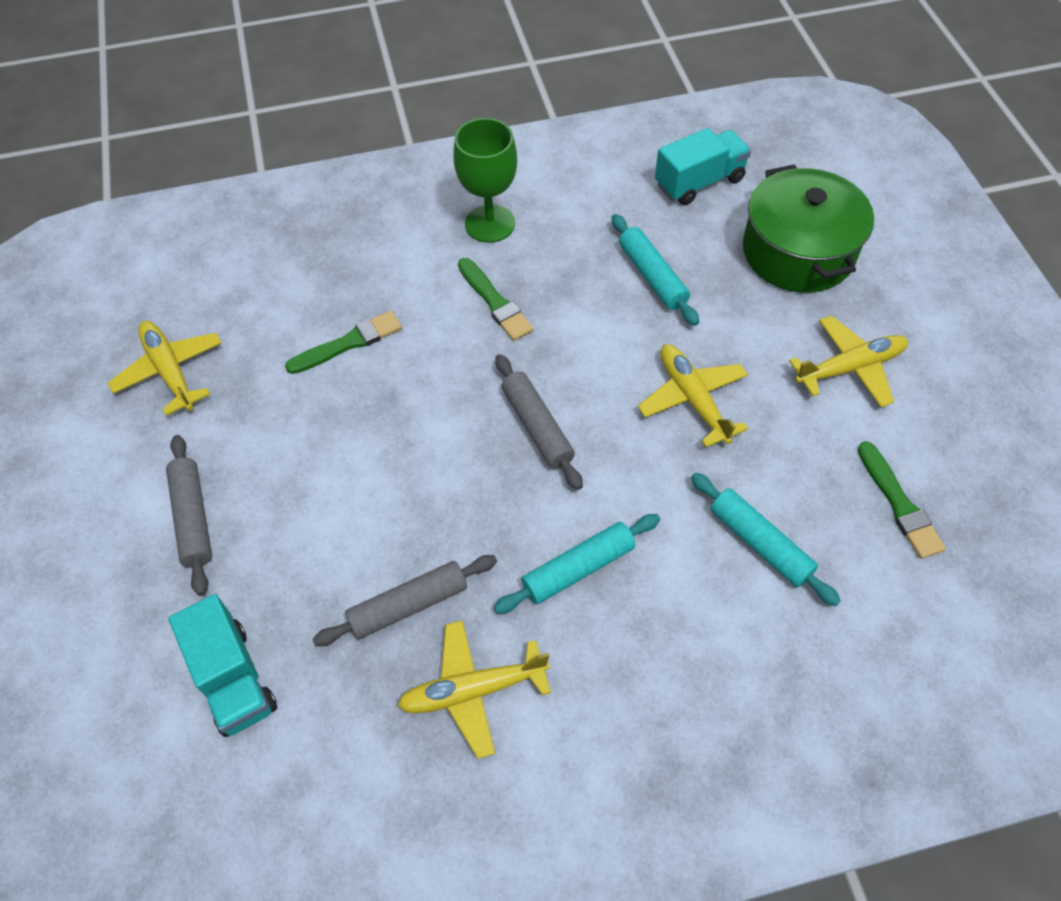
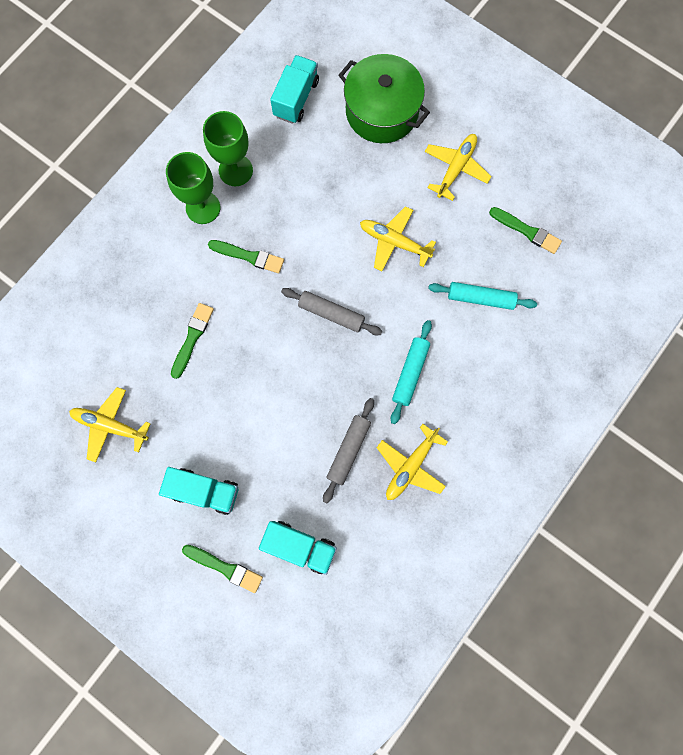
camera: 40 degrees left, 20 degrees up
(121, 629) = (225, 568): none -> green brush
(193, 518) = (204, 491): grey rolling pin -> turquoise truck
(562, 210) = (235, 170): none -> green goblet
(652, 276) = (318, 181): turquoise rolling pin -> none

